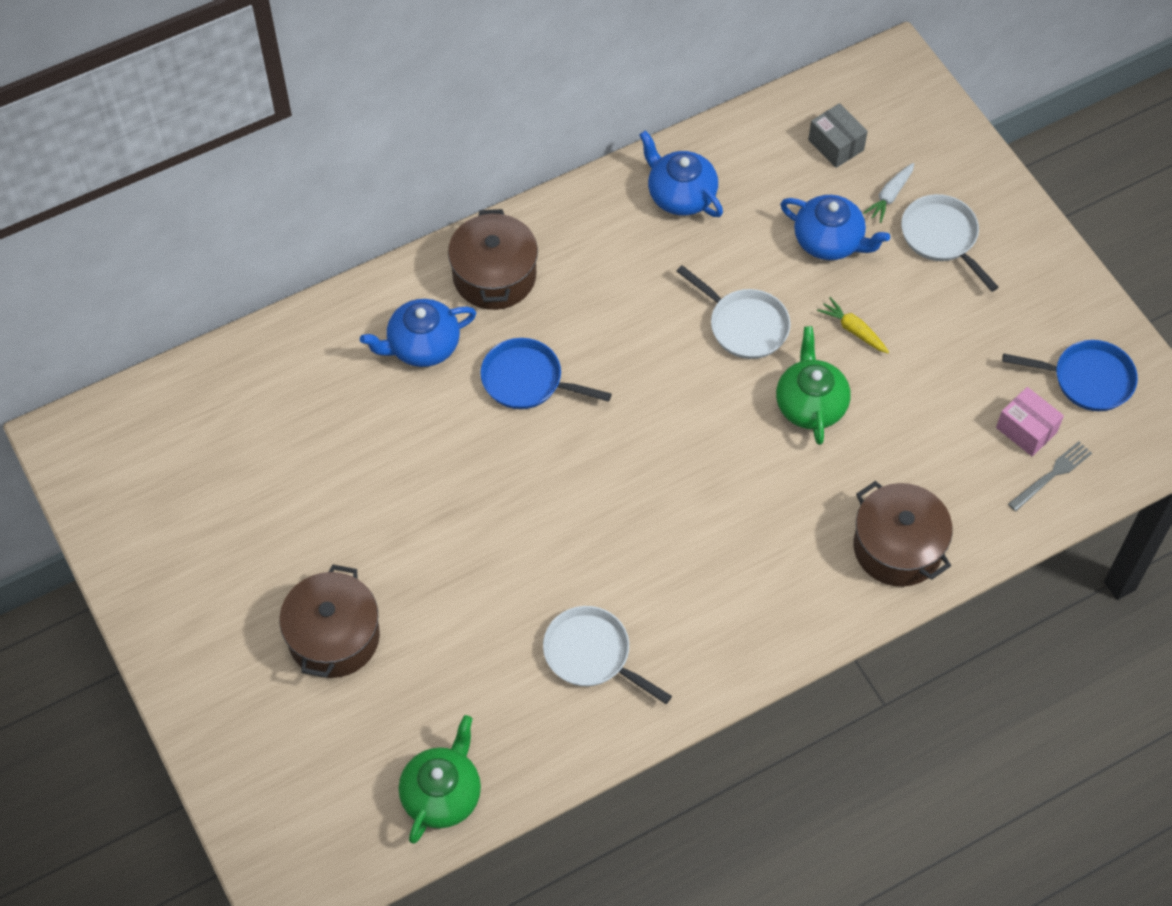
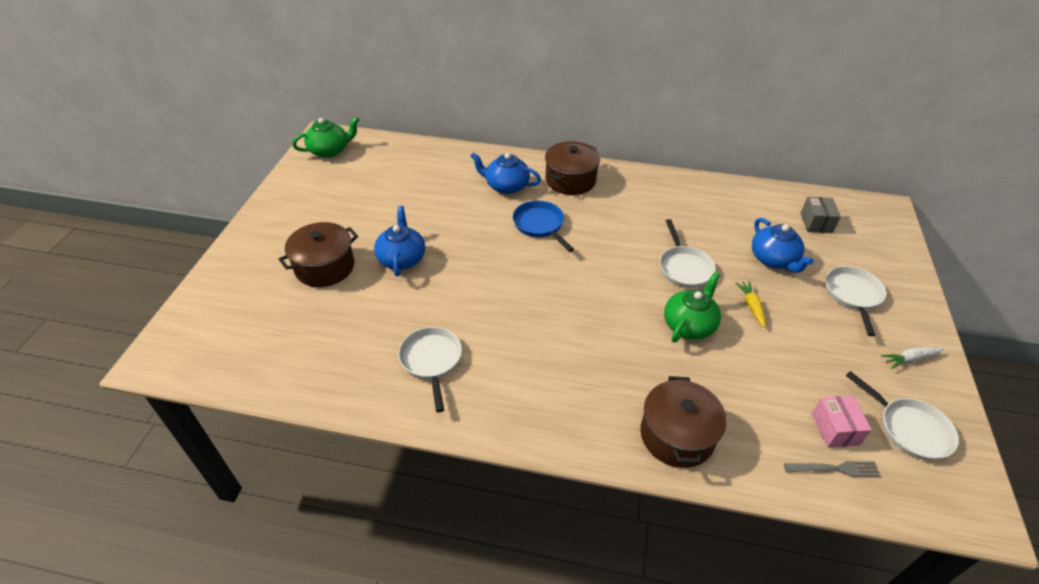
camera: 40 degrees right, 15 degrees down
(442, 794) = (278, 370): green teapot -> green teapot (330, 150)
(680, 195) = (701, 199): blue teapot -> blue teapot (401, 258)
(890, 196) = (832, 260): white carrot -> white carrot (910, 359)
(1087, 379) = (909, 429): blue pan -> white pan

